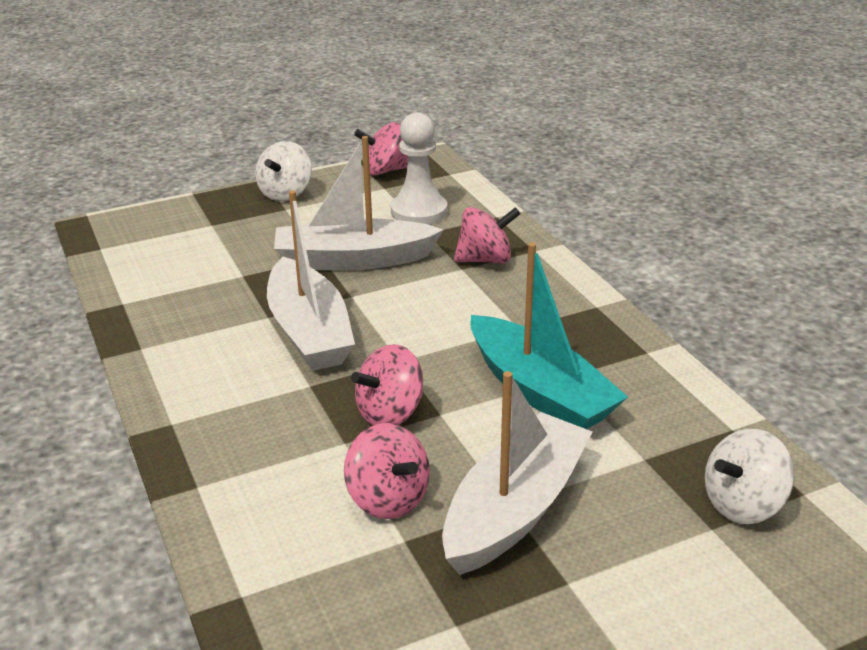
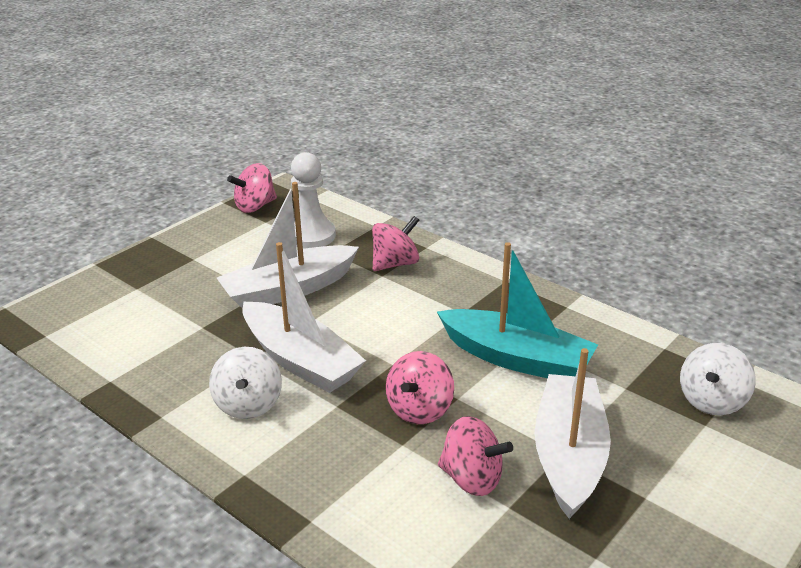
camera: 25 degrees left, 0 degrees up
(286, 193) = (183, 245): white spinning top -> white spinning top (248, 404)

